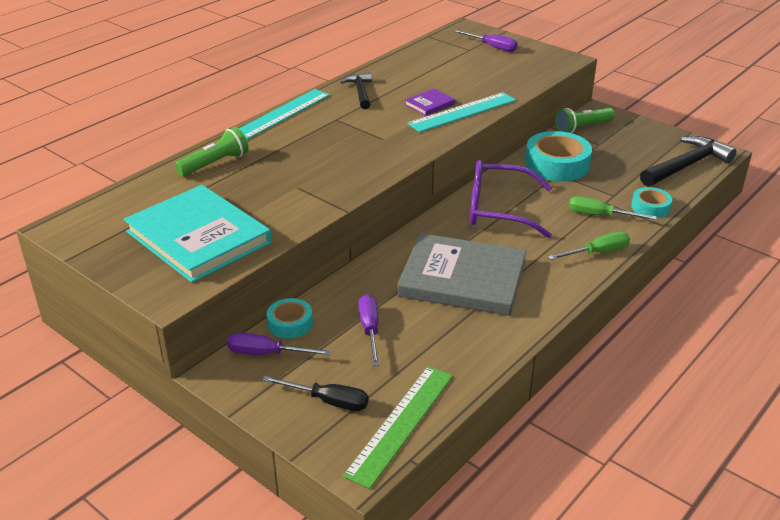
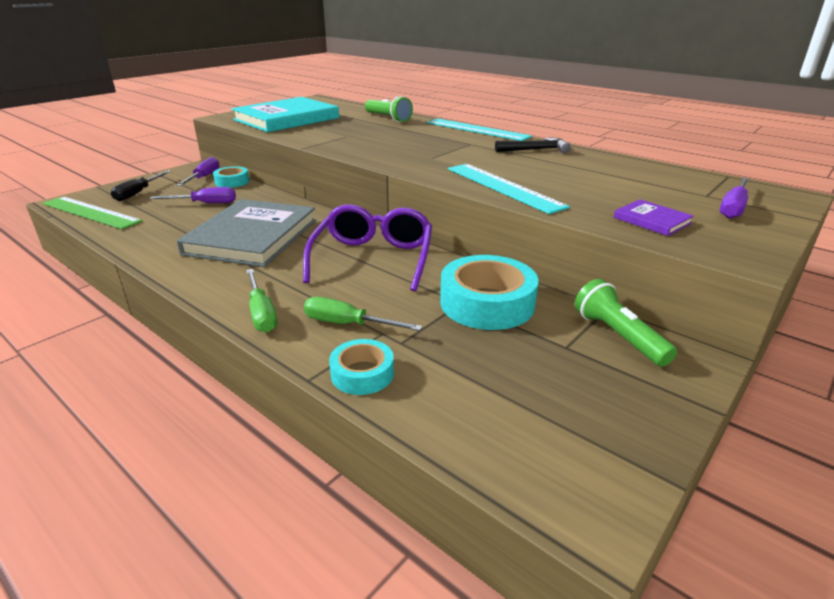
camera: 90 degrees right, 5 degrees down
(429, 104) = (518, 174): purple book -> purple book (652, 220)
(599, 215) = (348, 324): green screwdriver -> green screwdriver turned 90 degrees counterclockwise
(686, 165) = (514, 446): black hammer -> none

